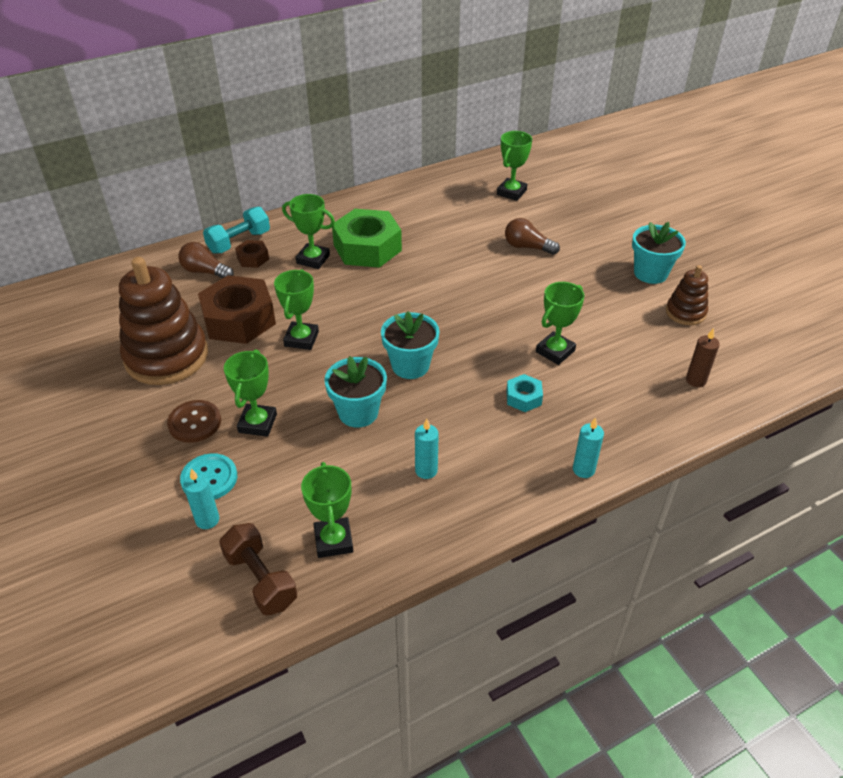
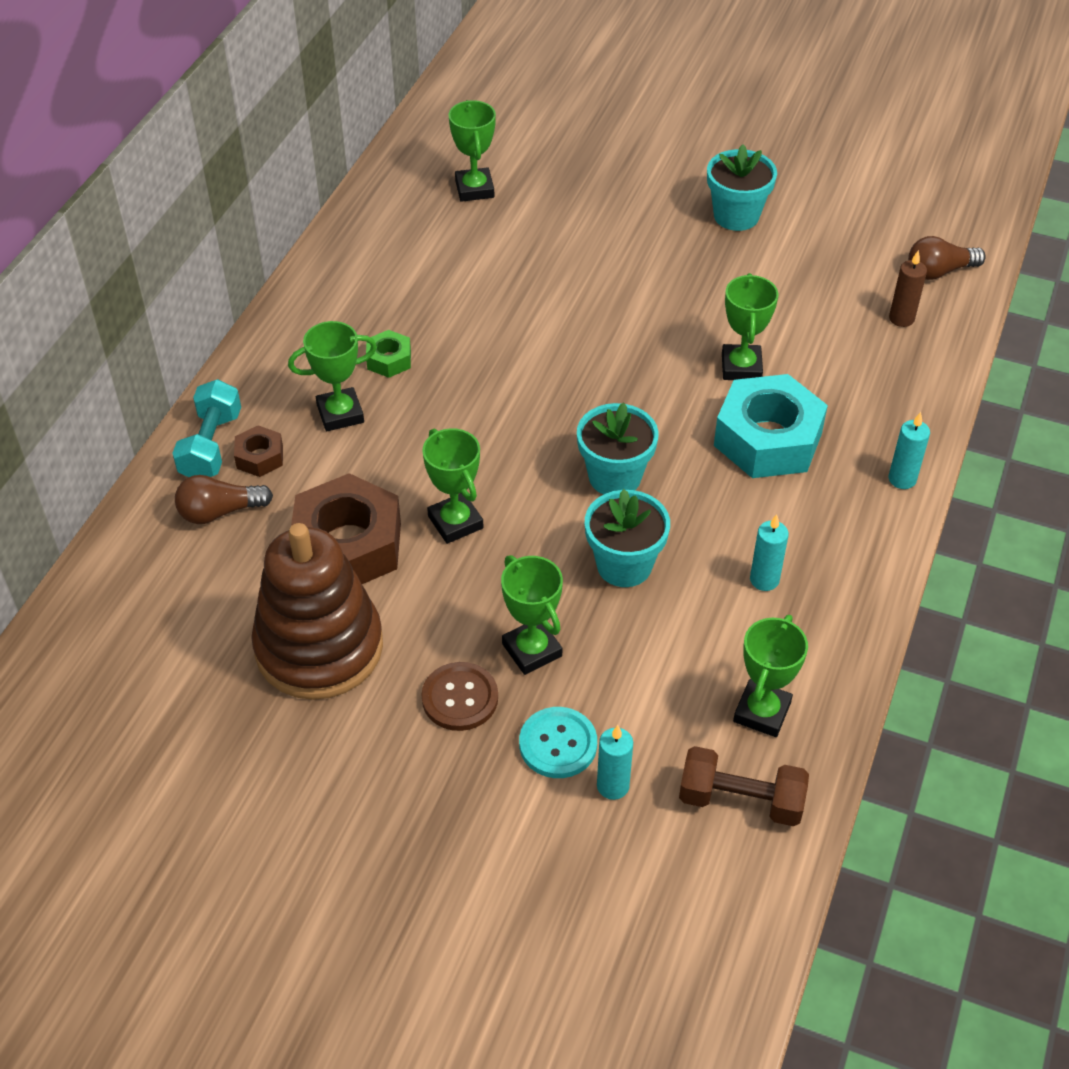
camera: 40 degrees left, 5 degrees up
(333, 540) = (762, 712): green trophy -> green trophy turned 75 degrees clockwise
(367, 248) = (389, 360): green nut -> green nut, size x0.47
(523, 397) = (768, 439): turquoise nut -> turquoise nut, size x2.14
(527, 247) = (574, 254): brown light bulb -> brown light bulb (939, 271)
(685, 312) = (816, 245): brown stacking toy -> none

